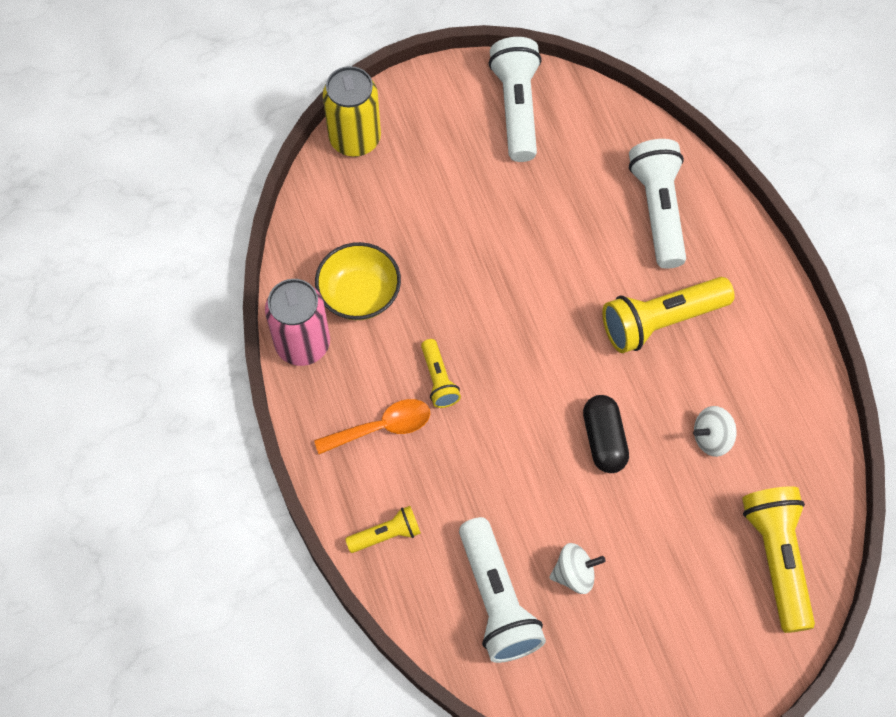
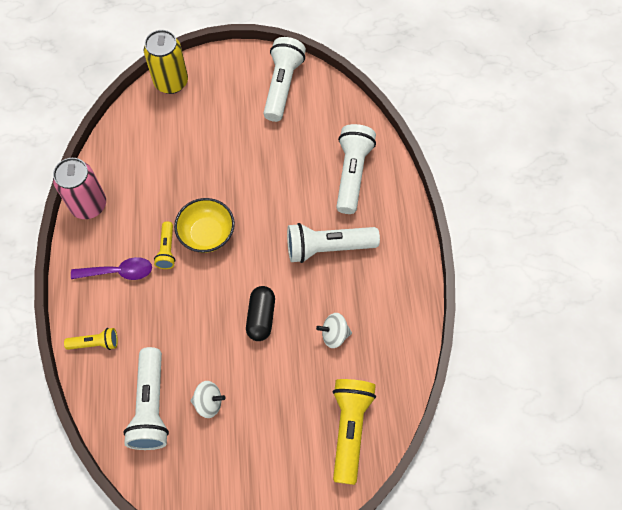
camera: 15 degrees right, 0 degrees up
(359, 294) = (137, 182): yellow bowl -> yellow bowl (207, 234)
(382, 427) = (119, 272): orange spoon -> purple spoon
(661, 321) = (328, 248): yellow flashlight -> white flashlight

